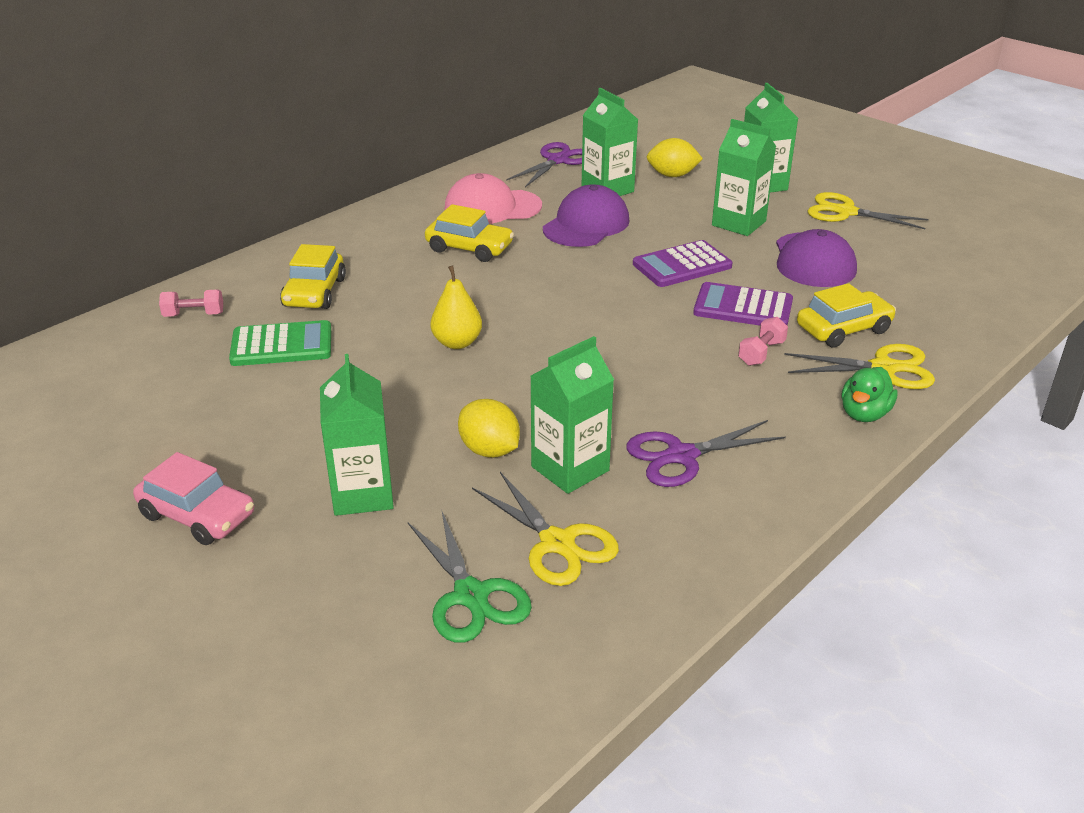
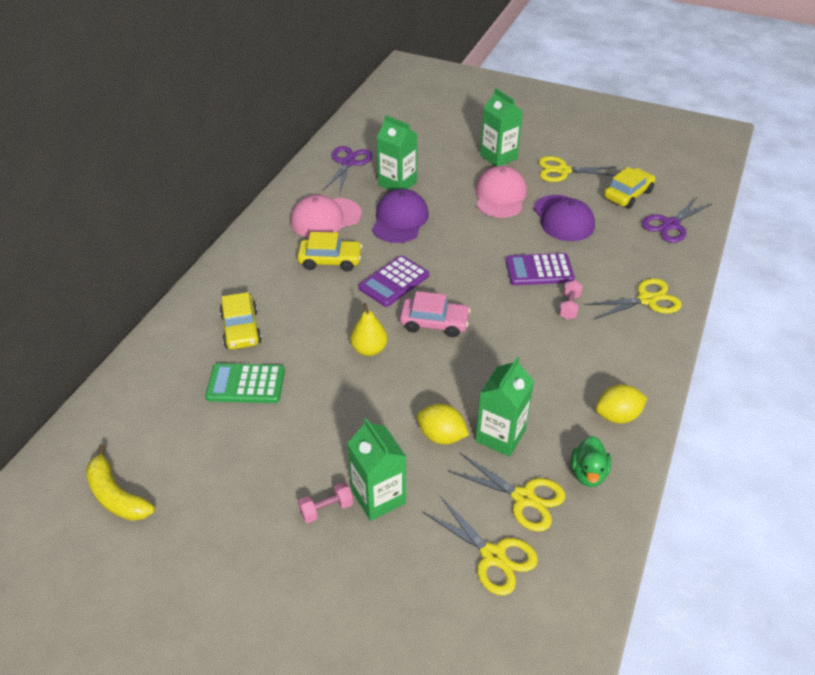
camera: 20 degrees left, 10 degrees up
(58, 416) = (116, 495): none -> yellow banana
(194, 315) = (162, 373): pink dumbbell -> pink dumbbell (326, 509)
(197, 515) = (276, 550): pink car -> pink car (434, 323)
(281, 345) = (246, 384): green calculator -> green calculator turned 150 degrees counterclockwise
(471, 596) = (493, 556): green scissors -> yellow scissors
(672, 175) = (435, 161): yellow lemon -> yellow lemon (617, 416)
(681, 456) = (563, 405): purple scissors -> purple scissors (670, 225)
(682, 265) = (482, 242): purple calculator -> purple calculator (394, 282)
(738, 223) = (500, 196): green carton -> pink cap
(843, 329) = (608, 273): yellow car -> yellow car (628, 194)
(864, 414) = (652, 340): green duck -> green duck (588, 473)

